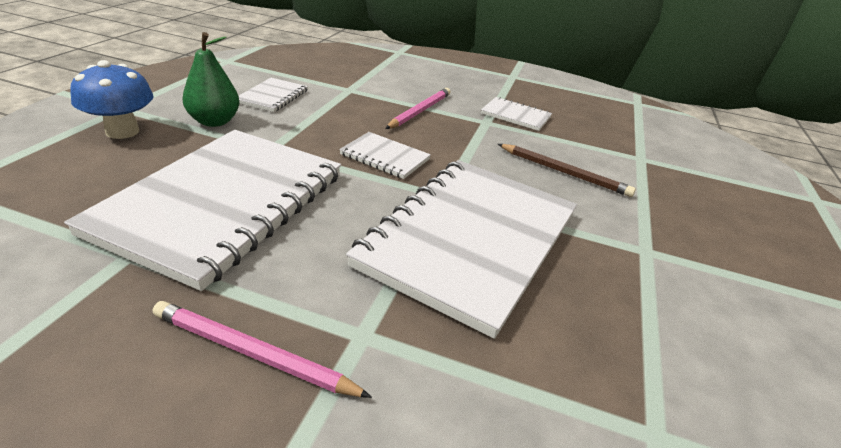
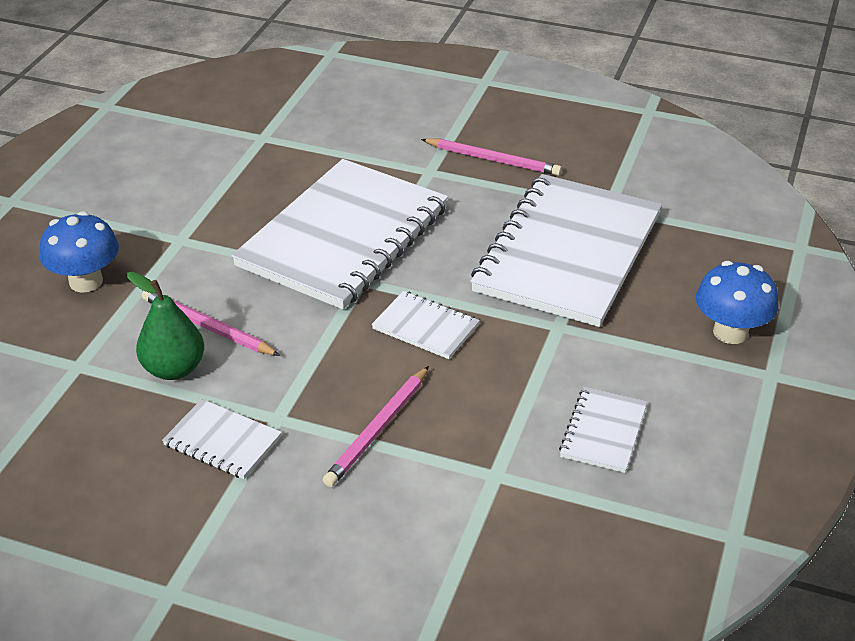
camera: 175 degrees left, 5 degrees up
(214, 121) = (646, 363): green pear -> green pear (174, 369)
(564, 172) = (207, 327): brown pencil -> pink pencil
(697, 215) = (86, 281): none -> blue mushroom

